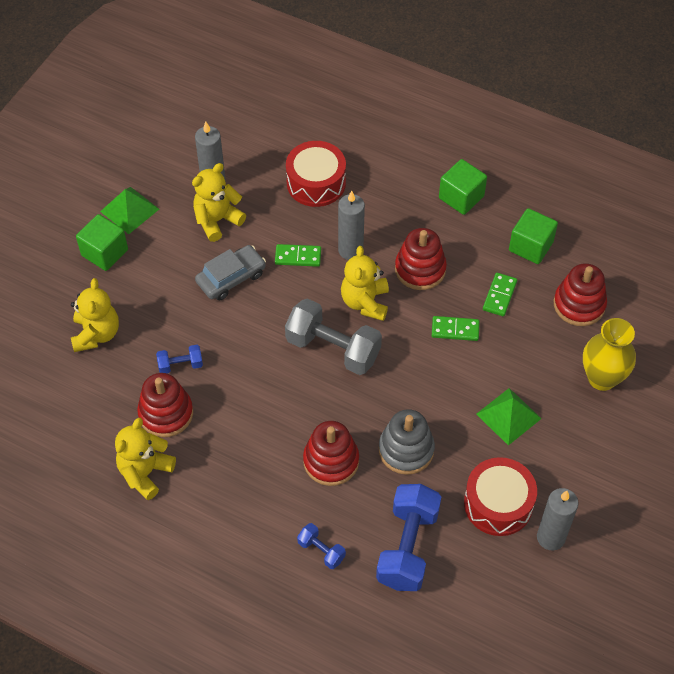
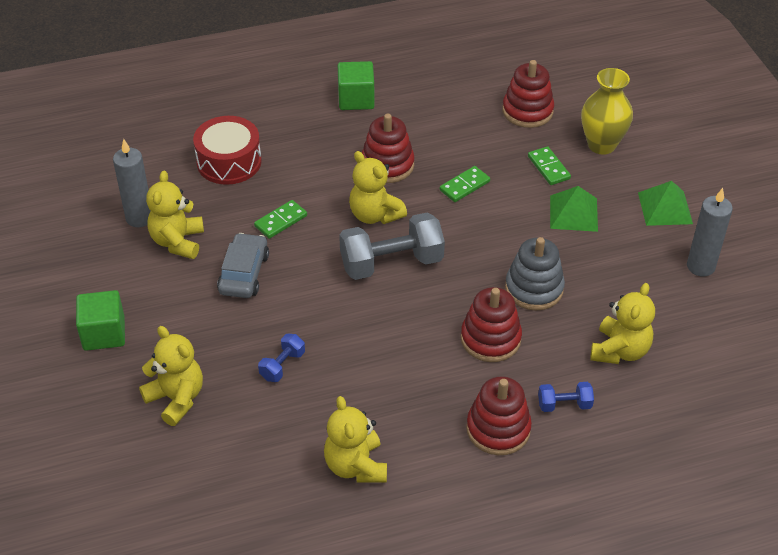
camera: 45 degrees left, 10 degrees down
(129, 210) = (86, 287): green pyramid -> green pyramid (665, 208)
(166, 413) = (316, 409): red stacking toy -> red stacking toy (498, 429)
(350, 250) = (317, 188): grey candle -> none
(407, 547) = (619, 350): blue dumbbell -> yellow teddy bear
(498, 504) = (640, 273): red drum -> none
(499, 296) = (467, 142): green domino -> green domino (549, 167)
(530, 246) = (447, 97): green cube -> none

